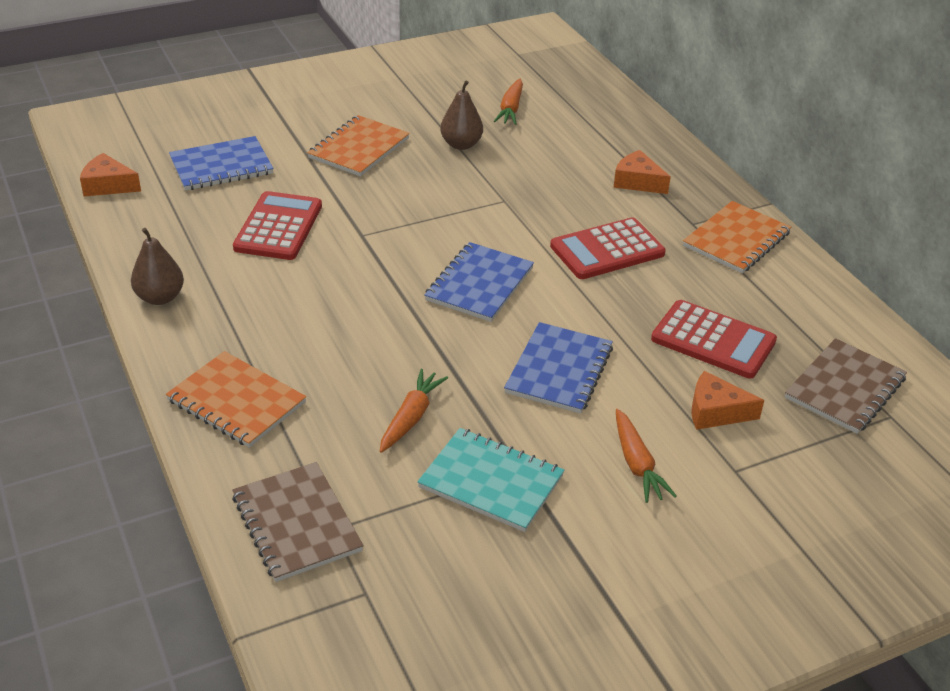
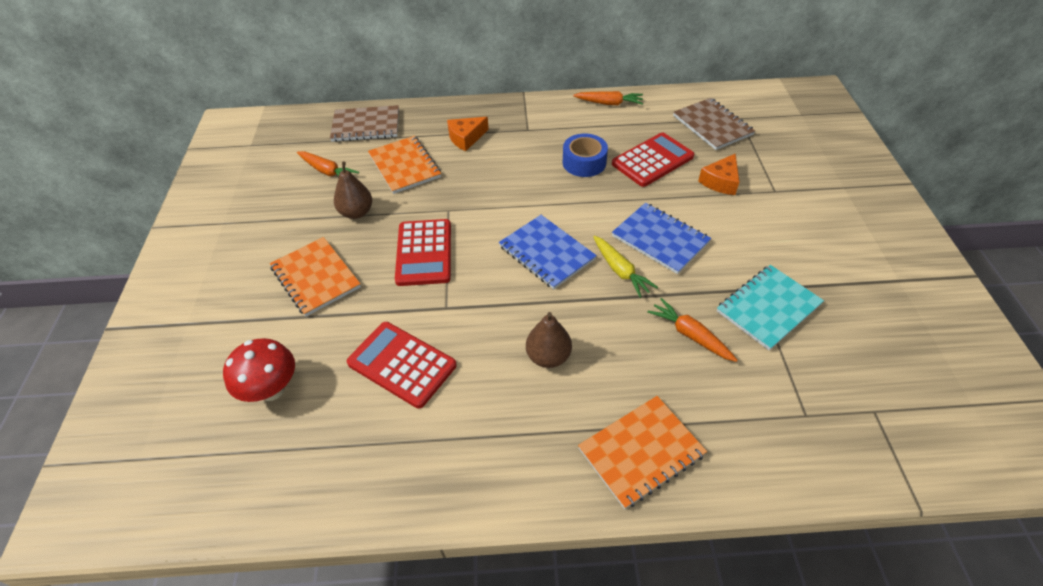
camera: 65 degrees left, 10 degrees up
(108, 185) = (235, 505): orange cheese -> none
(160, 297) = (465, 488): brown pear -> brown pear (548, 357)
(221, 166) = (272, 389): blue notebook -> red mushroom
(296, 523) = (798, 439): brown notebook -> brown notebook (366, 125)
(484, 346) = (620, 271): none -> yellow carrot
(607, 250) = (537, 176): red calculator -> red calculator (424, 253)
(637, 464) = (762, 231): orange carrot -> orange carrot (609, 103)
(662, 282) = (584, 162): none -> blue tape
(736, 240) = (554, 117): orange notebook -> orange notebook (405, 166)

